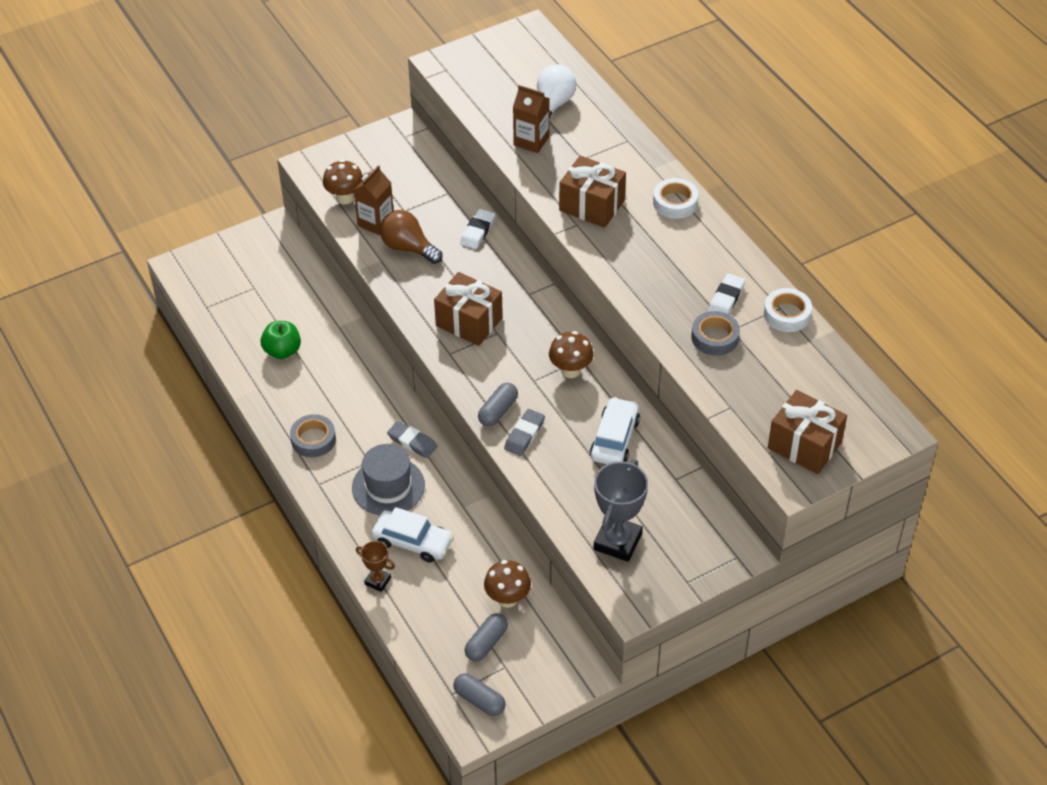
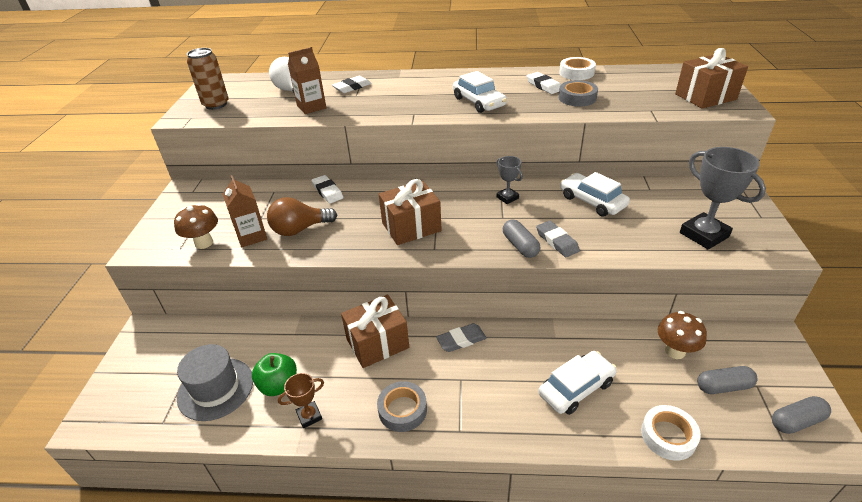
camera: 55 degrees left, 10 degrees down
(377, 581) = (612, 437): brown trophy -> brown trophy (309, 416)
(388, 486) = (500, 378): grey hat -> grey hat (215, 388)
(482, 69) = (216, 104): none -> brown can
(486, 643) = (723, 386): grey capsule -> grey capsule turned 75 degrees counterclockwise
(570, 370) = (507, 198): brown mushroom -> grey trophy
(592, 205) = (403, 104): brown gift -> brown gift (377, 343)
(598, 145) = (352, 87): none -> white eraser
(642, 262) = (478, 102): none -> white car
(675, 202) = (438, 78): white tape -> white tape (668, 436)

